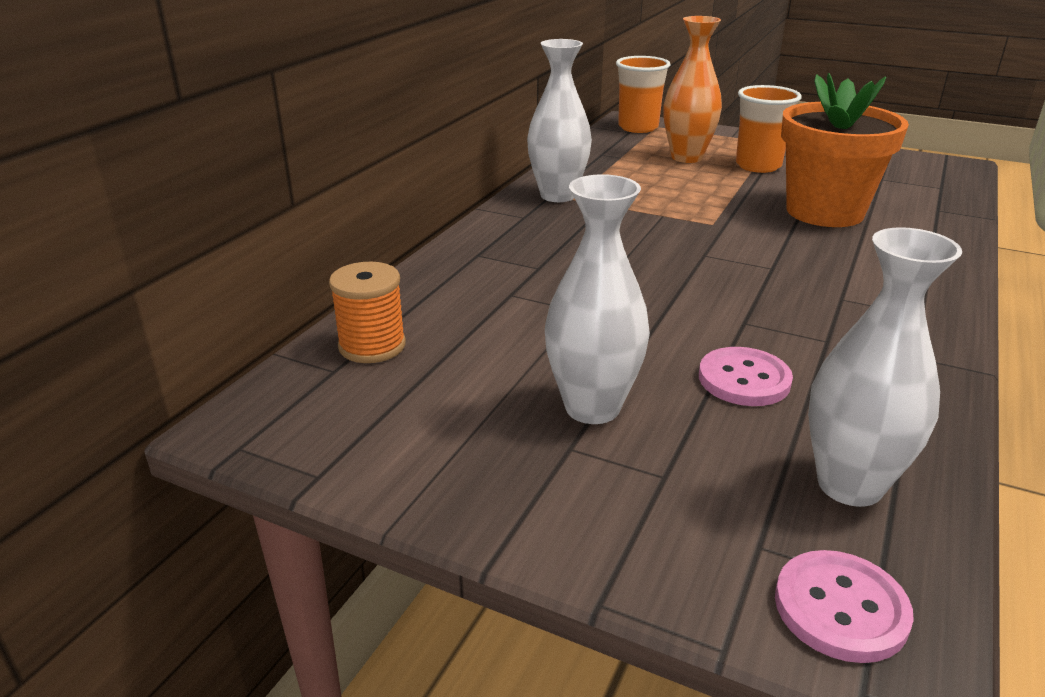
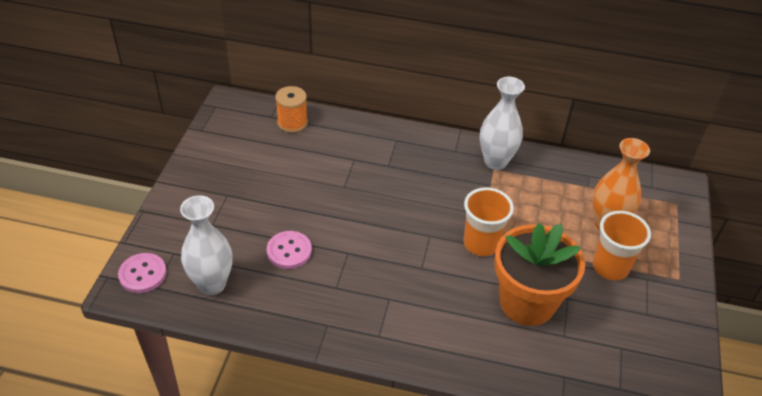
camera: 75 degrees right, 15 degrees up
(592, 407) = (256, 199): white vase -> none
(638, 127) = (665, 192): orange cup -> orange cup (481, 243)

